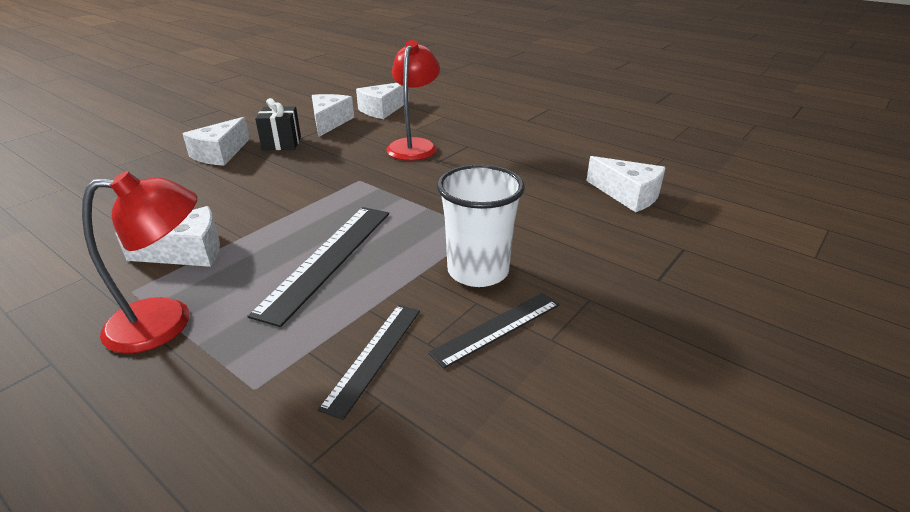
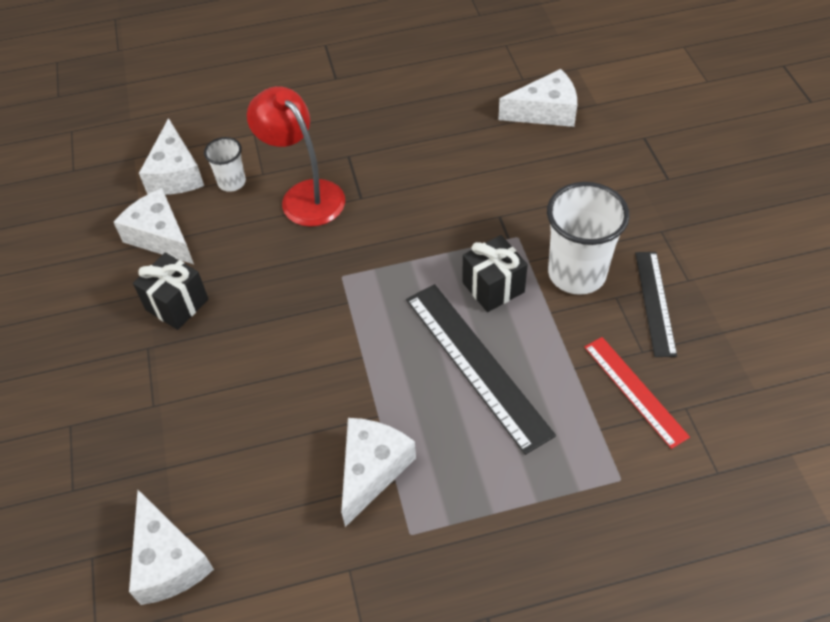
camera: 50 degrees left, 20 degrees up
(167, 322) = (487, 516): red lamp -> none
(220, 154) = (146, 373): white cheese -> white cheese (168, 561)
(374, 356) = (635, 391): black ruler -> red ruler
(396, 124) = (232, 182): none -> white cup
(415, 238) = (493, 287): none -> black gift

